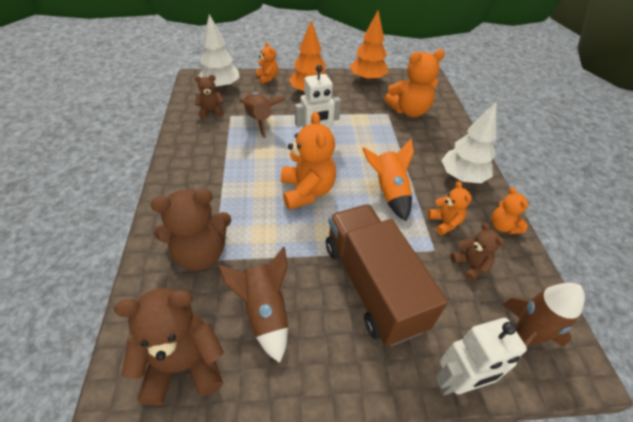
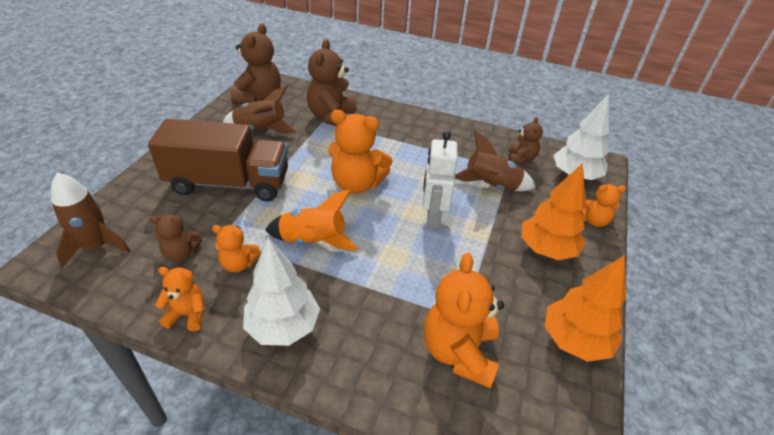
camera: 115 degrees right, 5 degrees down
(456, 383) = (123, 190): white robot -> none

